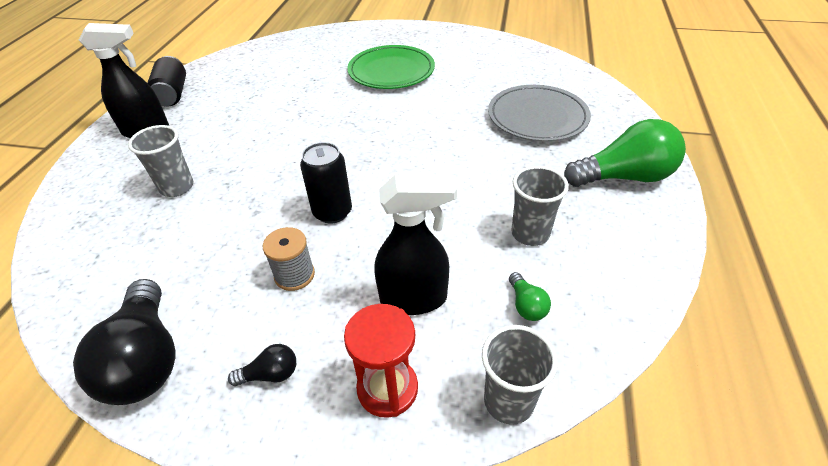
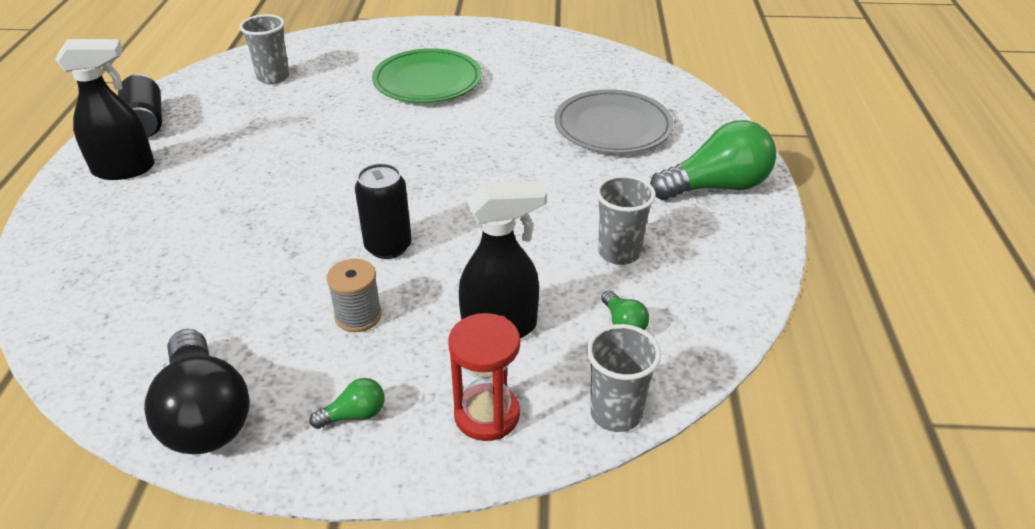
camera: 10 degrees left, 5 degrees down
(177, 187) = (186, 233): grey cup -> grey cup (273, 77)
(270, 374) = (354, 415): black light bulb -> green light bulb

